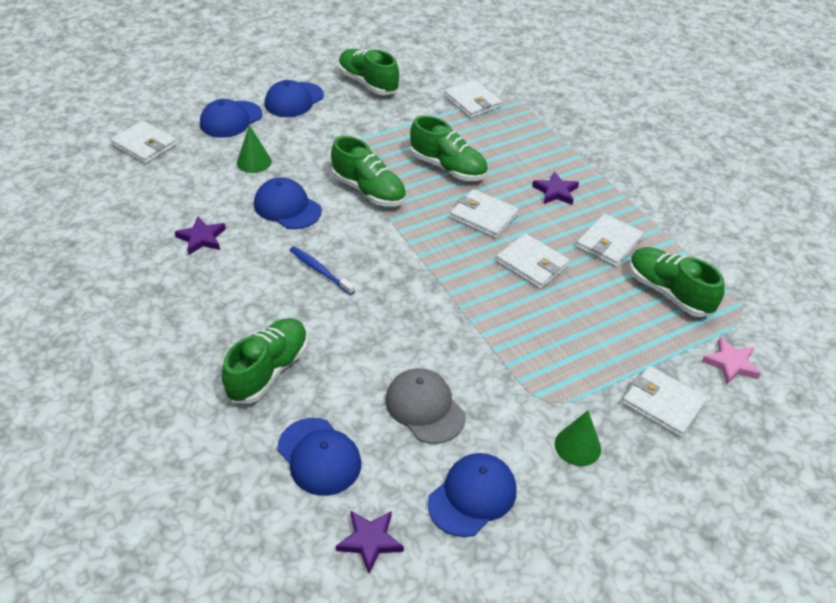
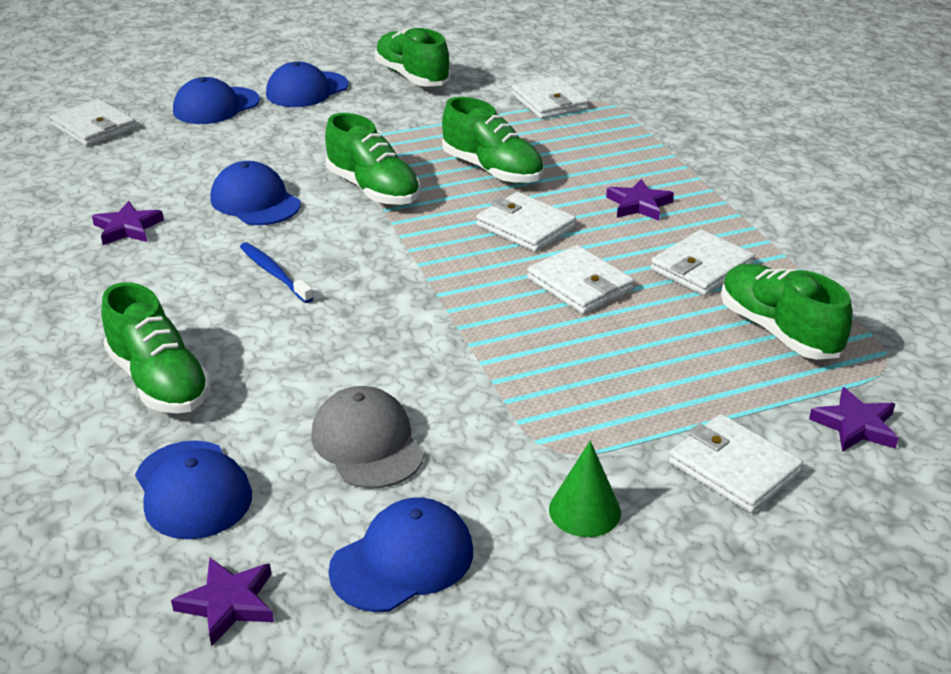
camera: 10 degrees right, 10 degrees down
(254, 162) = (229, 151): green cone -> none
(268, 370) = (159, 382): green shoe -> green shoe turned 105 degrees clockwise
(731, 364) = (855, 425): pink star -> purple star

